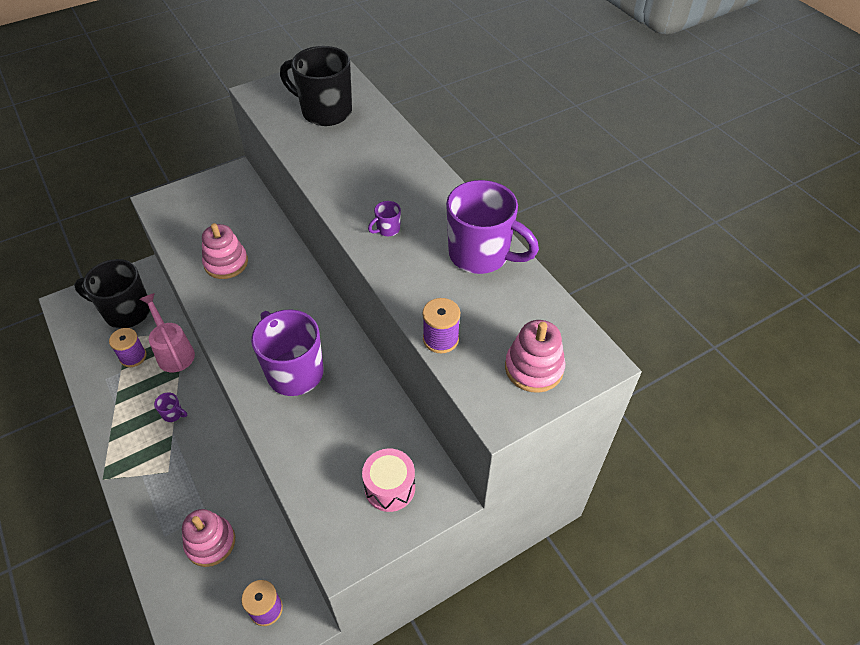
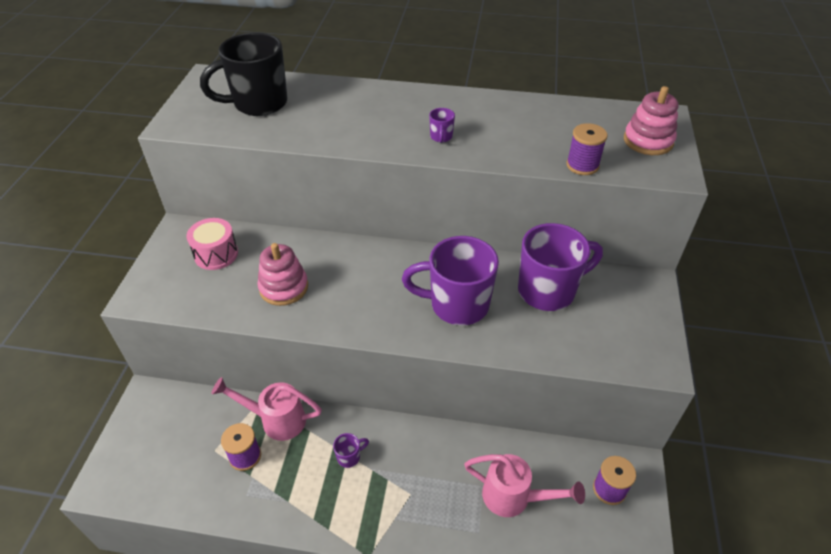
camera: 50 degrees left, 5 degrees down
(126, 312) = (180, 434): black mug -> none
(210, 542) = (514, 497): pink stacking toy -> pink watering can
(390, 487) = (621, 307): pink drum -> pink drum (216, 254)
(481, 255) = (519, 111): purple mug -> purple mug (548, 291)

